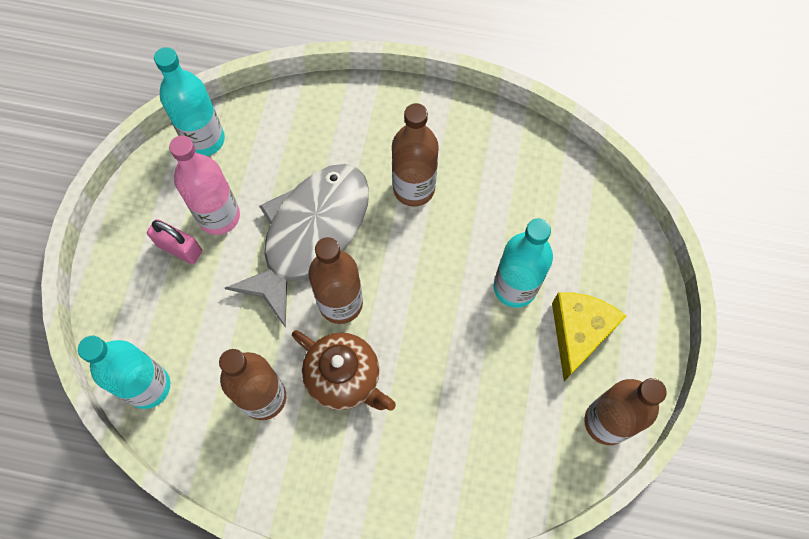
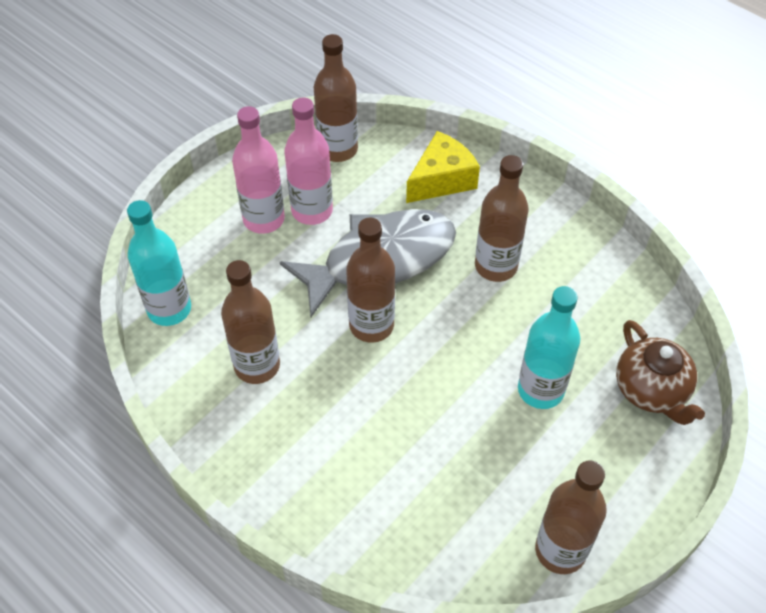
camera: 30 degrees right, 15 degrees down
(179, 248) = (264, 219): pink padlock -> pink bottle
(204, 140) = (338, 149): turquoise bottle -> brown bottle
(344, 378) = (336, 385): brown teapot -> brown teapot (651, 390)
(578, 333) = (579, 459): yellow cheese -> yellow cheese (441, 179)

